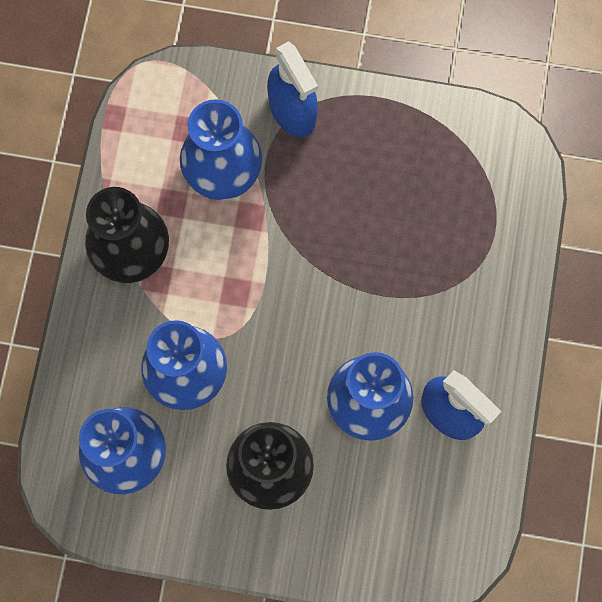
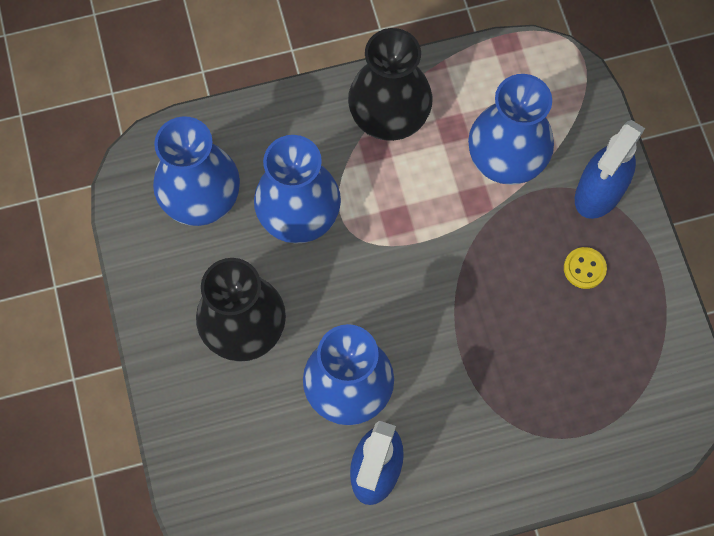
camera: 65 degrees right, 5 degrees down
(354, 157) = (584, 268): none -> yellow button

